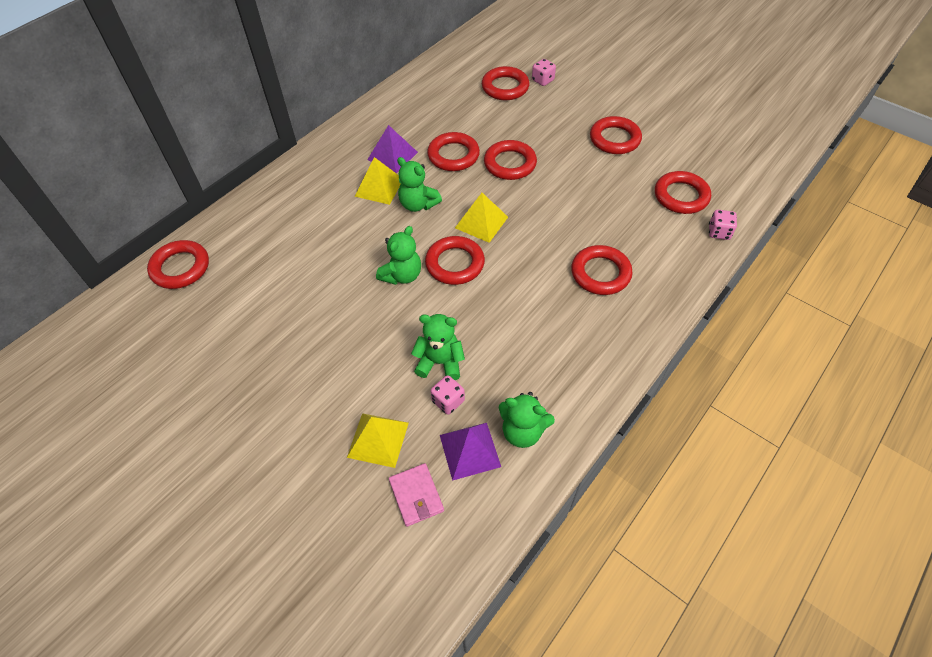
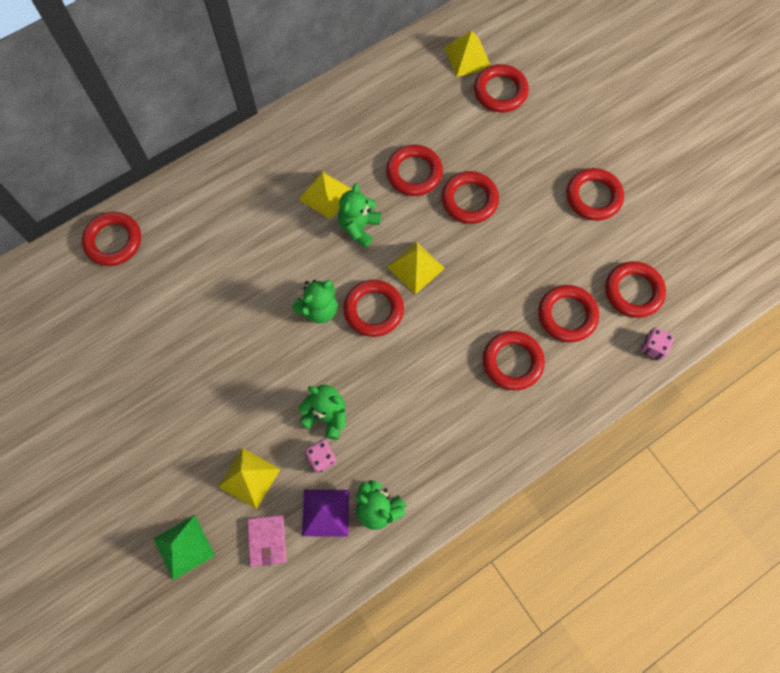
camera: 15 degrees right, 15 degrees up
(325, 528) = (184, 547): none -> green pyramid
(392, 156) = (351, 156): purple pyramid -> none
(418, 204) = (359, 227): green teddy bear -> green teddy bear turned 60 degrees clockwise
(468, 71) = (467, 57): none -> yellow pyramid
(542, 80) = (545, 92): pink dice -> none
(632, 226) = (567, 315): none -> red ring

